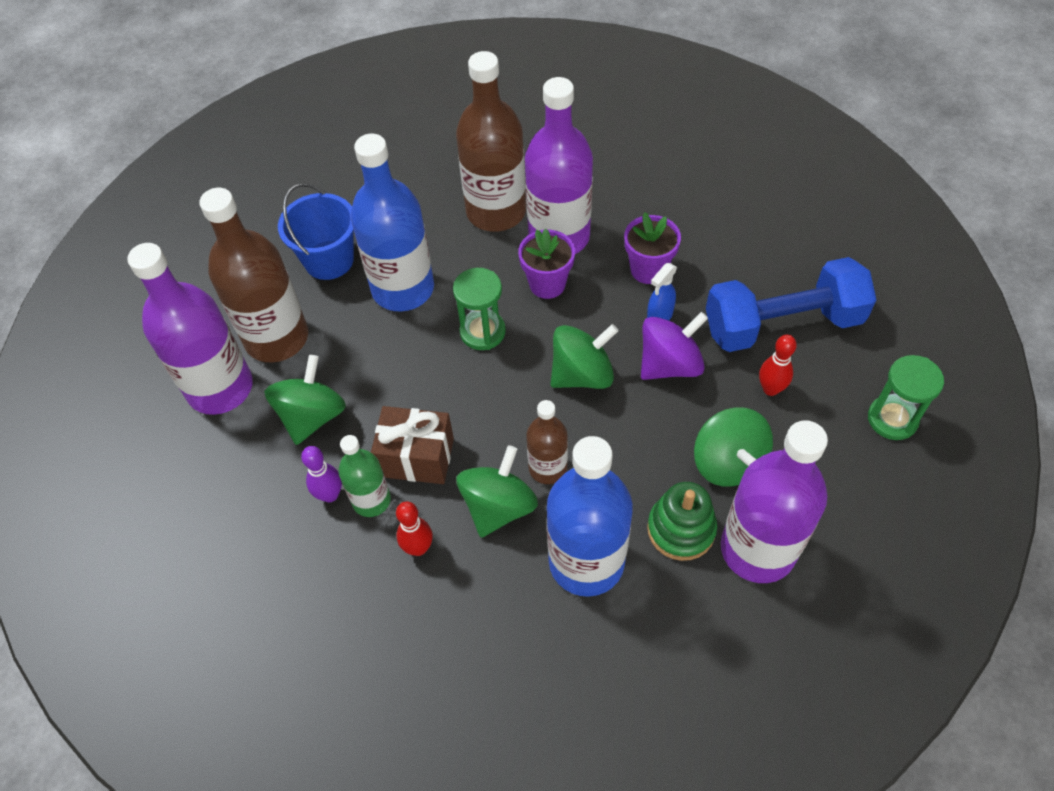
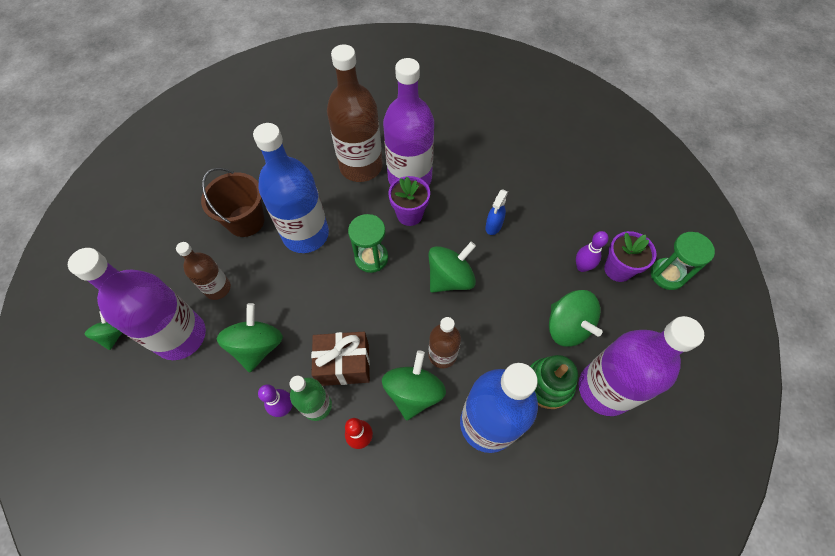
camera: 15 degrees left, 5 degrees up
(140, 373) = (113, 335): none -> green spinning top
(276, 338) = (217, 288): brown bottle -> brown bottle, size x0.54
(329, 260) = (245, 221): blue bucket -> brown bucket
(648, 269) = (477, 193): purple flower pot -> purple flower pot (618, 269)
(669, 364) = (509, 260): purple spinning top -> none
(770, 389) = (582, 267): red bowling pin -> purple bowling pin
(782, 324) = (577, 218): blue dumbbell -> none

